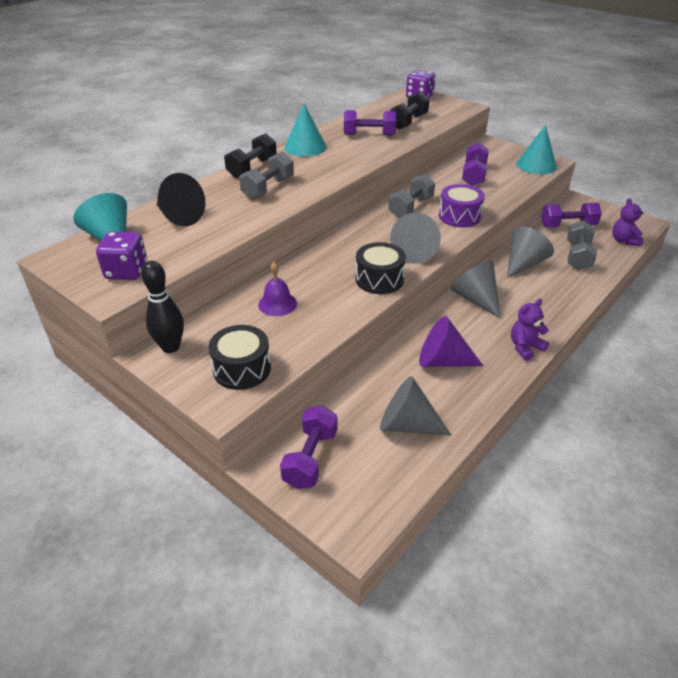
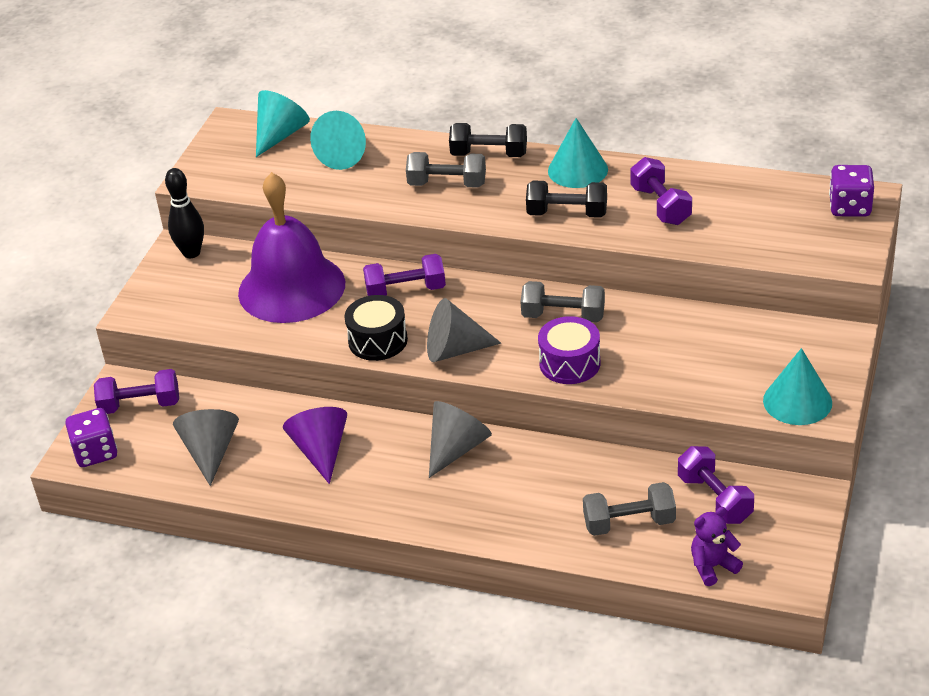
camera: 70 degrees right, 0 degrees up
(127, 271) = (231, 170): purple dice -> purple dice (96, 452)
(179, 217) = (345, 155): black cone -> turquoise cone
(242, 369) = (183, 305): black drum -> none
(277, 304) = (291, 288): purple bell -> purple bell, size x2.48
(408, 122) = (738, 225): black dumbbell -> black dumbbell (567, 214)
(473, 175) = (707, 347): purple dumbbell -> purple dumbbell (406, 291)
(524, 263) = (570, 474): grey cone -> none
(525, 347) = (381, 510): purple teddy bear -> none

